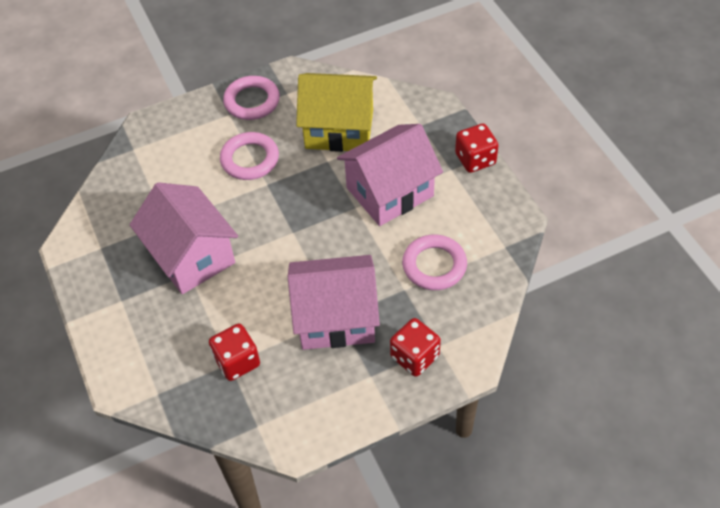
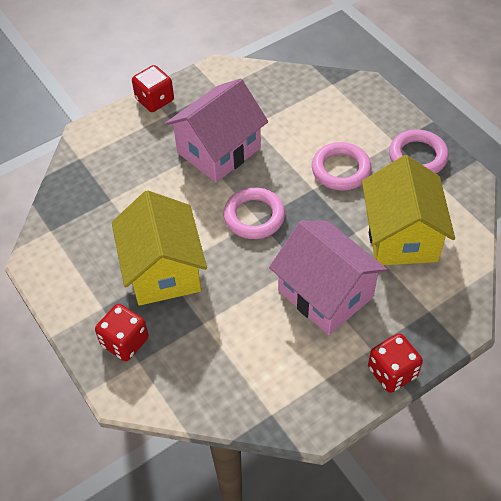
camera: 80 degrees right, 0 degrees up
(237, 361) = (112, 204): red dice -> red dice (155, 100)
(336, 318) = (163, 270): pink house -> yellow house
(434, 265) = (236, 346): pink ring -> pink ring (254, 216)

